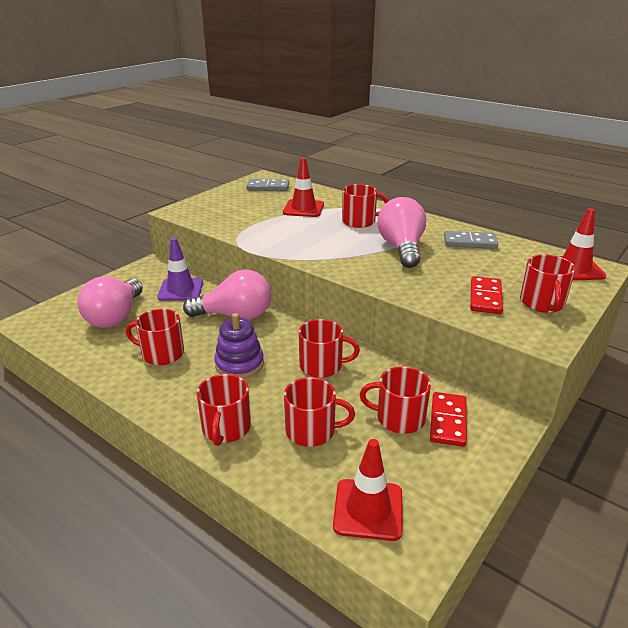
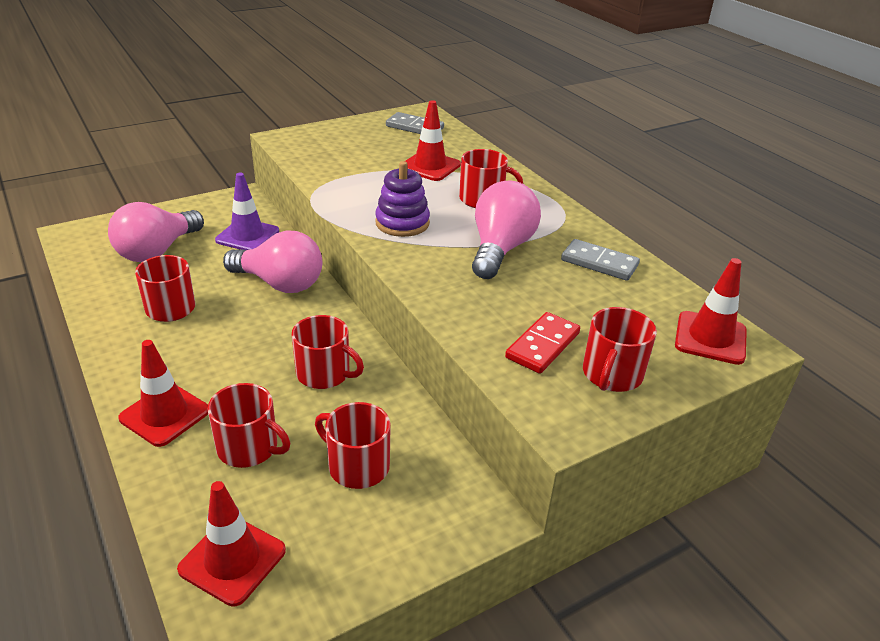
camera: 20 degrees right, 5 degrees up
(226, 428) = (165, 414): red mug -> red traffic cone
(239, 364) = (237, 344): purple stacking toy -> purple stacking toy (402, 223)
(448, 421) = (411, 489): red domino -> none

